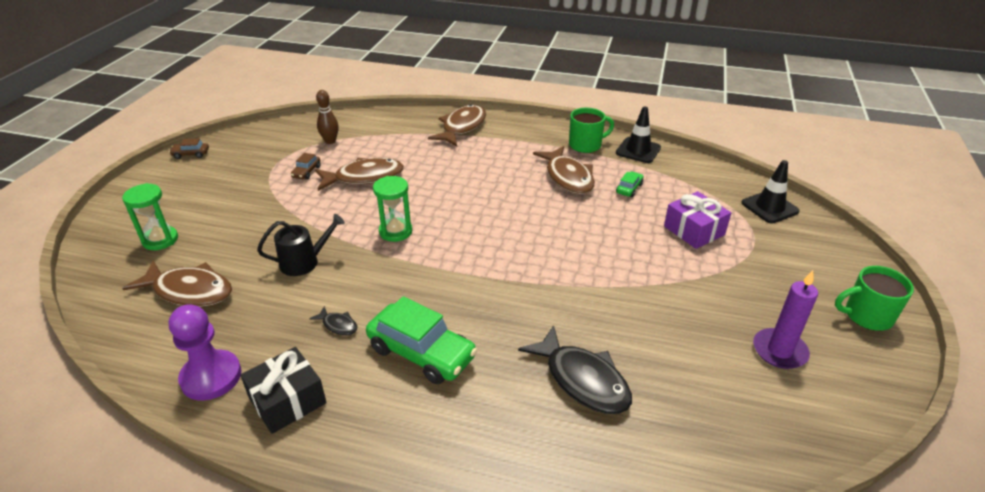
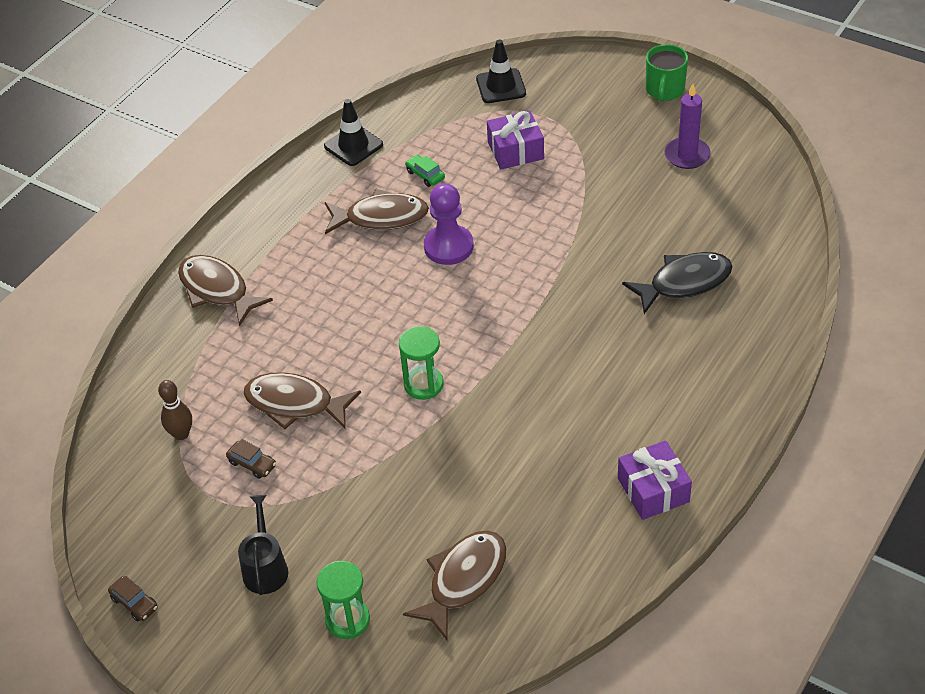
camera: 70 degrees left, 10 degrees up
(191, 154) = (134, 603): brown car -> brown car turned 60 degrees counterclockwise
(211, 377) = (606, 551): purple pawn -> purple pawn (448, 247)
(287, 400) = (653, 490): black gift -> purple gift
(304, 262) = (449, 472): black watering can -> black watering can (265, 568)
(338, 325) = (563, 447): black fish -> none
(364, 177) = (295, 404): brown fish -> brown fish turned 75 degrees counterclockwise
(421, 353) = (621, 386): green car -> none
(586, 145) = (320, 185): green mug -> none

